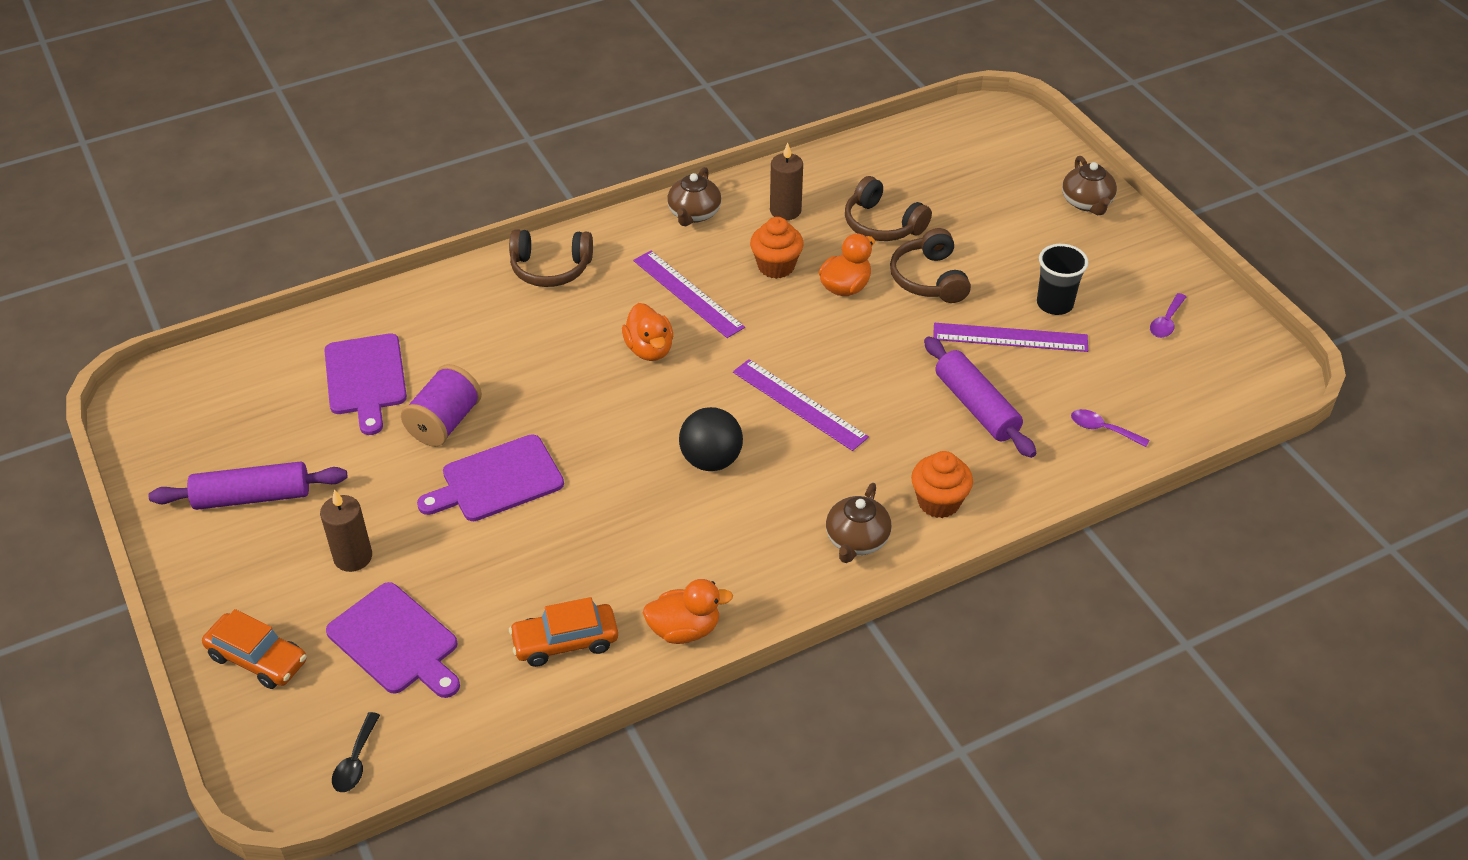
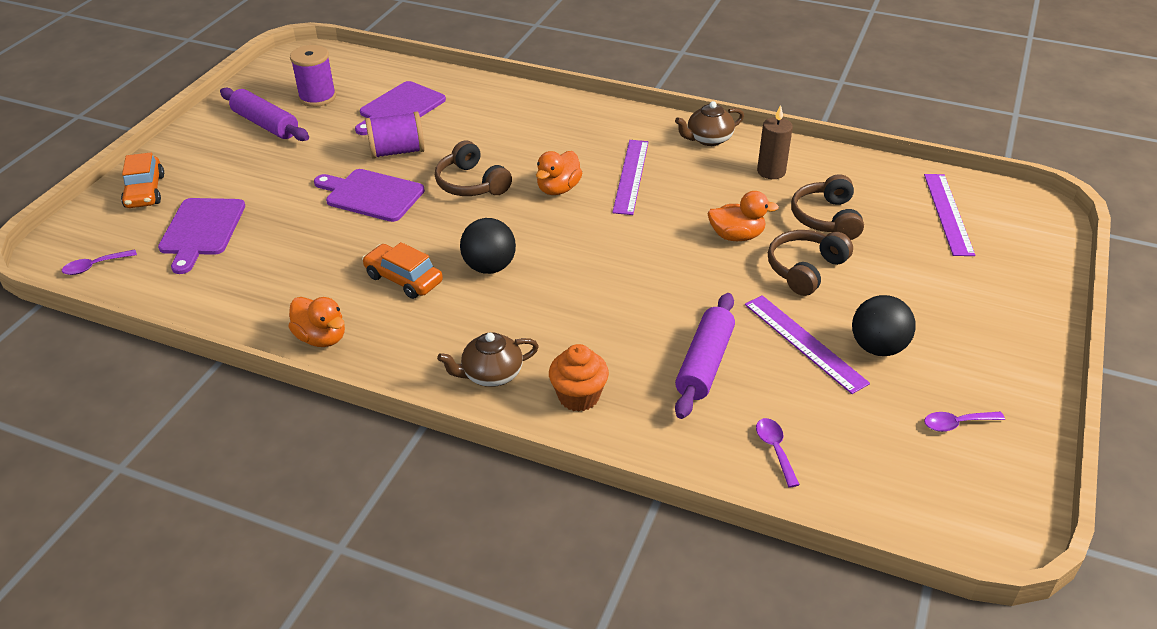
camera: 50 degrees right, 5 degrees down
(254, 429) = (317, 97): none -> purple spool
(353, 557) = (254, 180): brown candle -> none
(356, 761) = (95, 266): black spoon -> purple spoon
(550, 268) = (577, 116): brown headphones -> brown headphones (471, 184)
(565, 642) = (262, 293): orange car -> orange car (403, 279)
(776, 266) = (711, 196): orange cupcake -> none
(799, 404) = (591, 277): purple ruler -> purple ruler (948, 213)
(1054, 304) = (877, 347): black cup -> black ball
(1087, 203) = (1021, 305): brown teapot -> none

